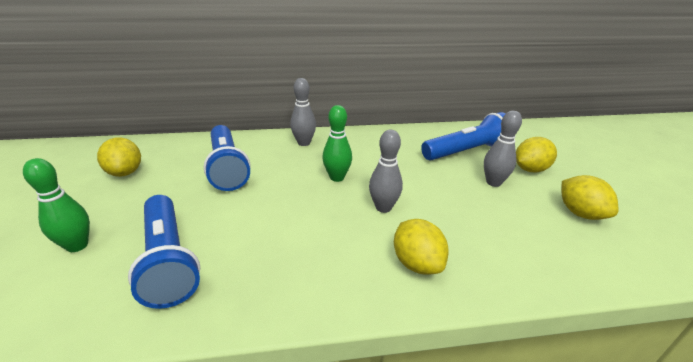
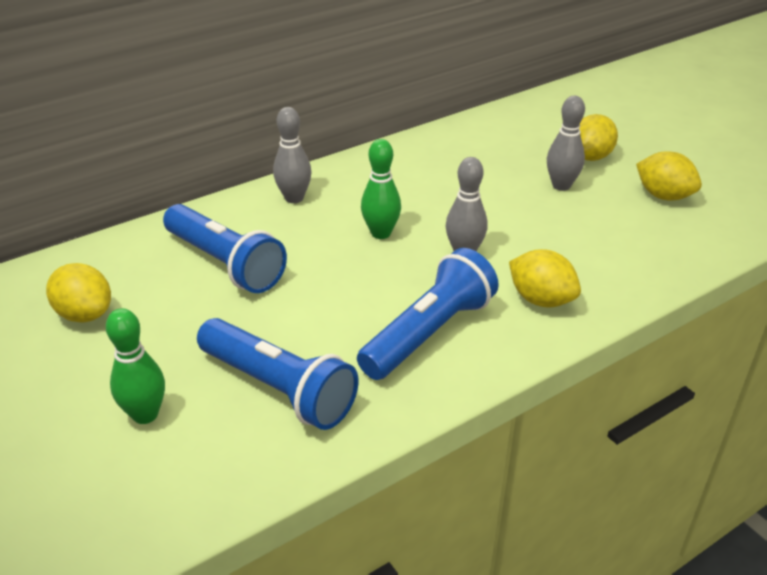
camera: 25 degrees left, 5 degrees up
(467, 152) = (508, 153): blue flashlight -> blue flashlight (429, 333)

